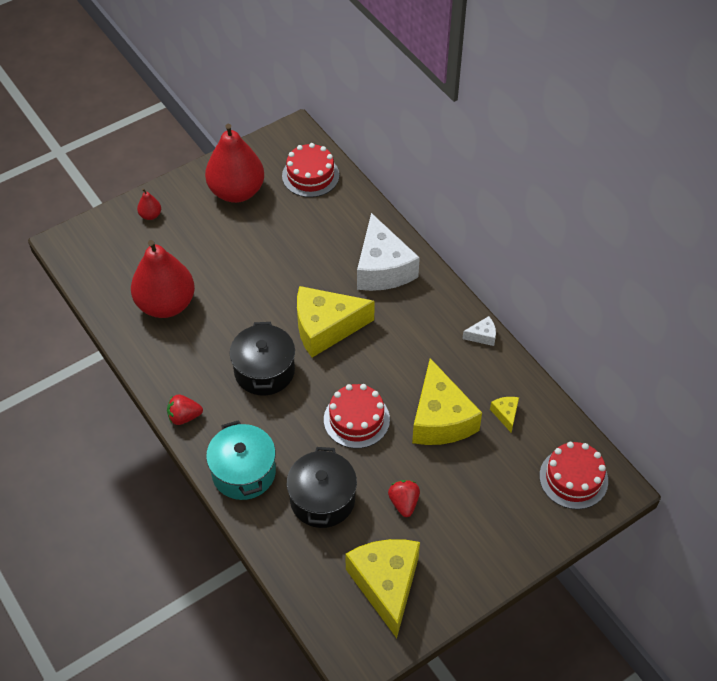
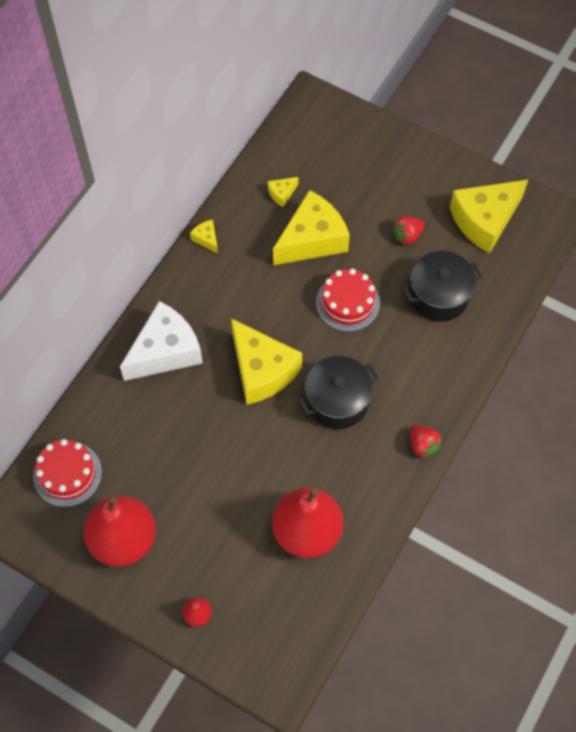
camera: 115 degrees left, 10 degrees up
(243, 472) = (449, 368): turquoise pot -> none
(482, 336) = (206, 239): white cheese -> yellow cheese
(573, 478) = (318, 128): red cake -> none

